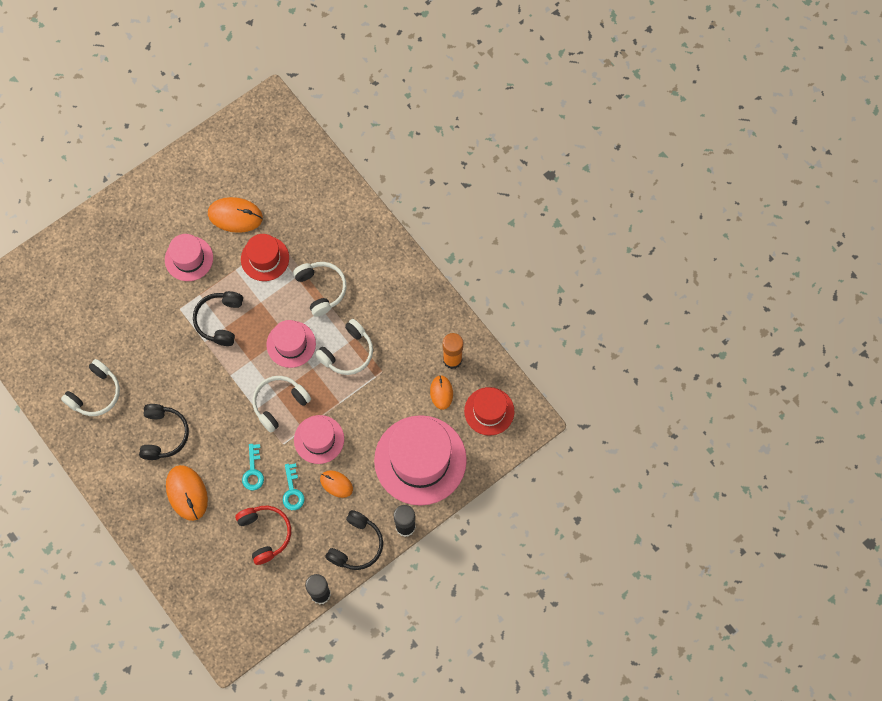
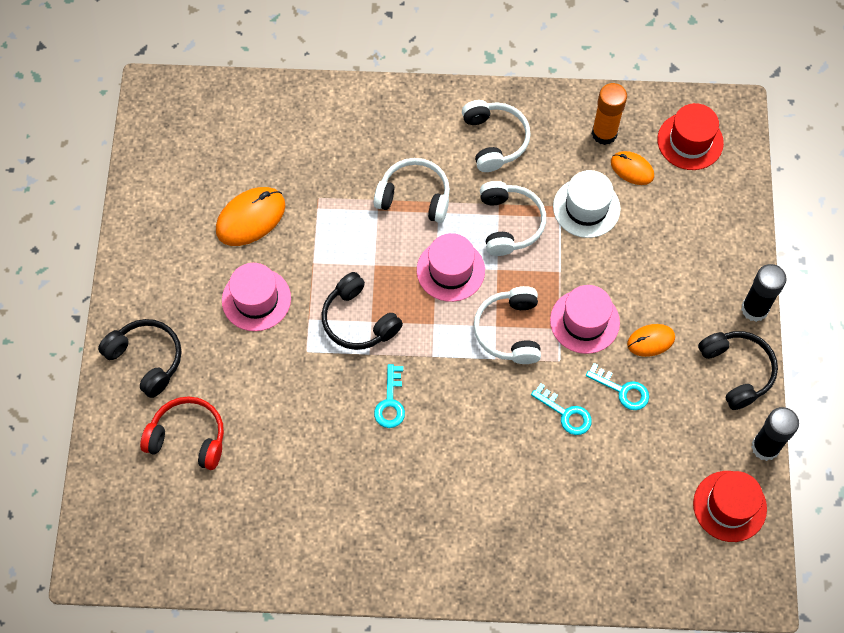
camera: 50 degrees left, 5 degrees down
(95, 393) = (328, 513): white headphones -> white headphones (495, 140)
(164, 435) = (442, 475): black headphones -> black headphones (146, 359)
(185, 375) = (390, 402): none -> turquoise key
(187, 493) = (533, 501): orange mouse -> none
(265, 258) = (328, 225): red hat -> red hat (729, 506)
(265, 534) = (649, 453): red headphones -> red headphones (188, 437)
(393, 386) = (586, 207): none -> white hat
(420, 460) = (691, 242): pink hat -> none

